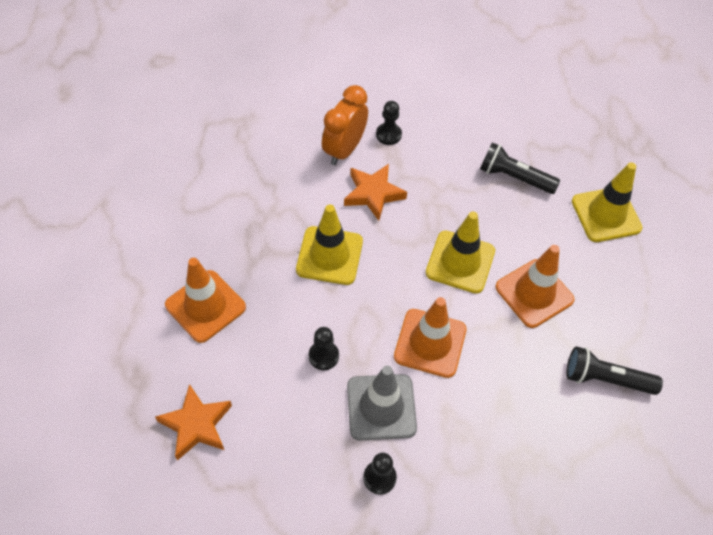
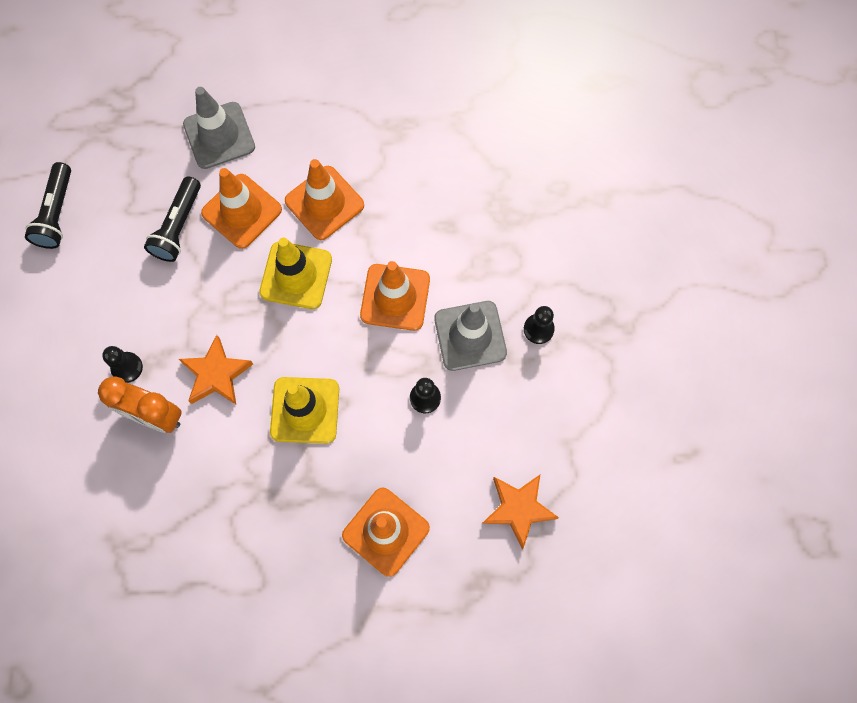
camera: 95 degrees left, 15 degrees up
(527, 225) = (241, 211): none -> orange traffic cone
(605, 379) = (408, 139): black flashlight -> black flashlight (56, 213)
(606, 215) = (219, 135): yellow traffic cone -> grey traffic cone

